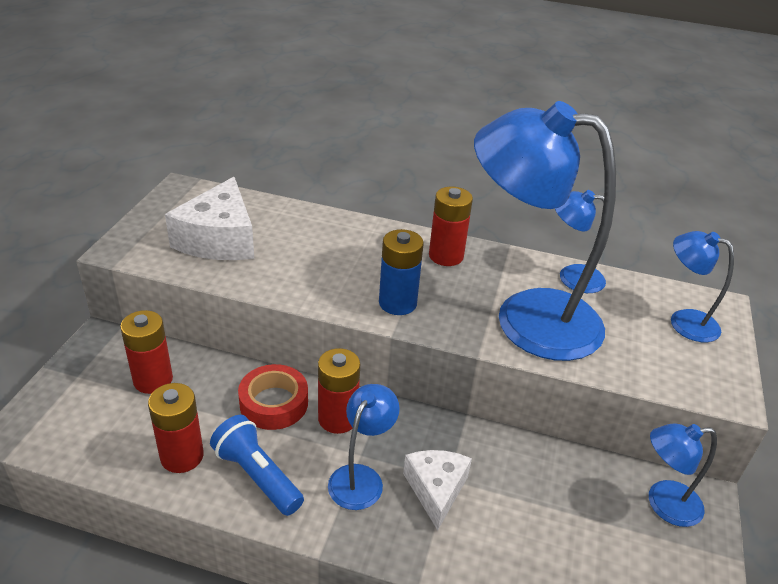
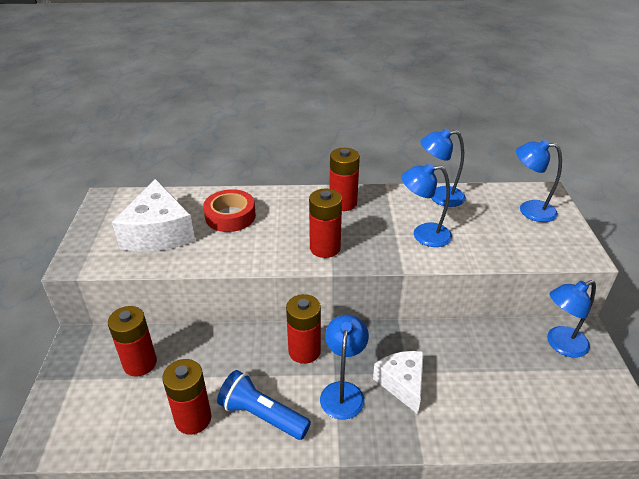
camera: 15 degrees left, 0 degrees up
(274, 403) = (249, 353): red tape -> red tape (230, 216)
(397, 303) = (325, 248): blue battery -> red battery
(526, 318) = (423, 235): blue lamp -> blue lamp, size x0.47

